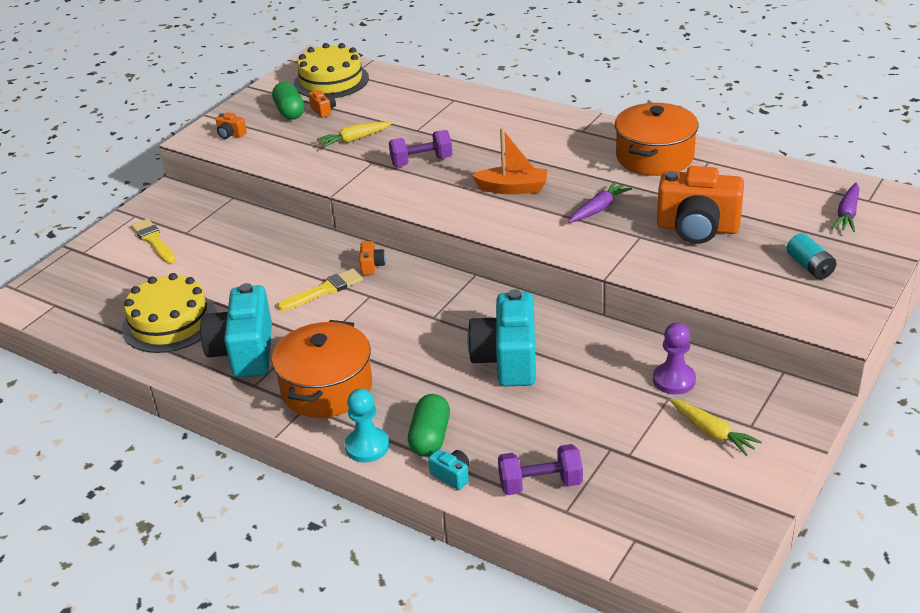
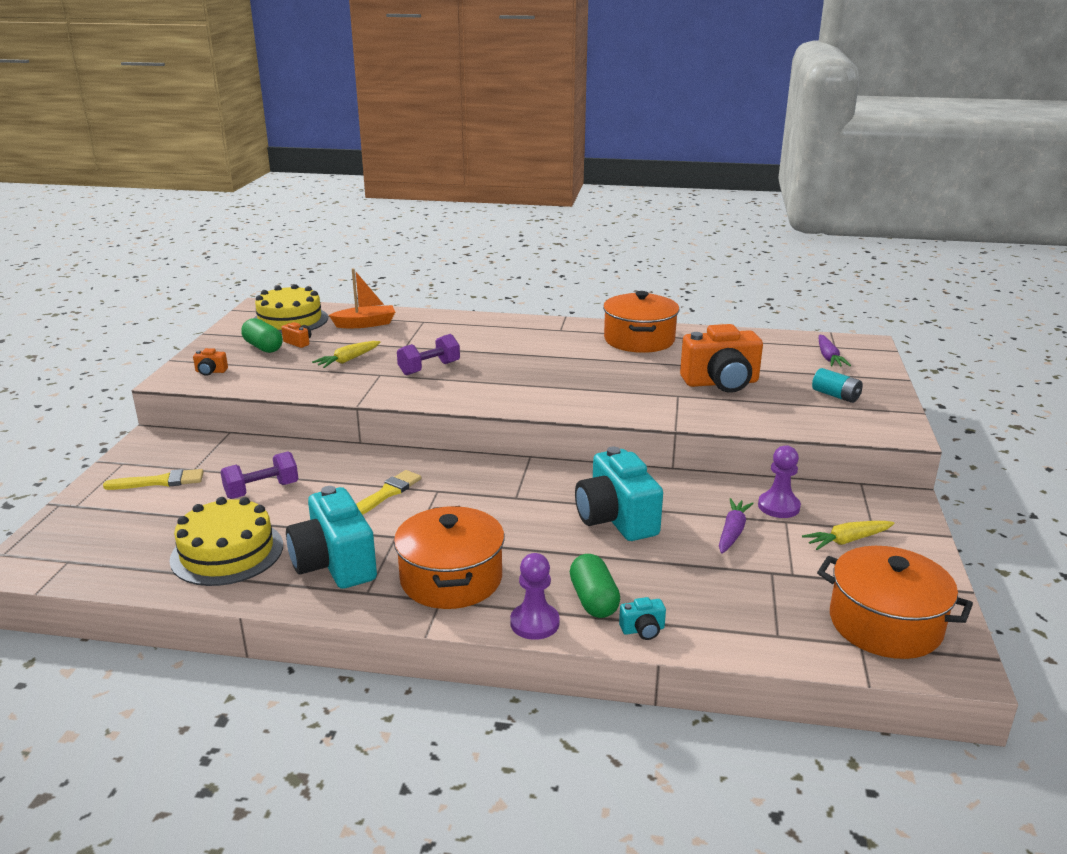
camera: 25 degrees left, 10 degrees down
(153, 240) = (160, 482): yellow brush -> yellow brush turned 135 degrees clockwise
(367, 446) = (534, 623): turquoise pawn -> purple pawn
(372, 265) = (421, 465): orange camera -> none
(452, 476) = (643, 630): turquoise camera -> turquoise camera turned 150 degrees clockwise
(513, 188) = (533, 377): orange boat -> orange boat (365, 324)
(540, 484) = (734, 617): purple dumbbell -> purple dumbbell (262, 490)
(598, 209) = (624, 381): purple carrot -> purple carrot (732, 532)
(675, 526) = (885, 624): none -> orange pot
(712, 432) = (847, 540): yellow carrot -> yellow carrot turned 135 degrees clockwise

